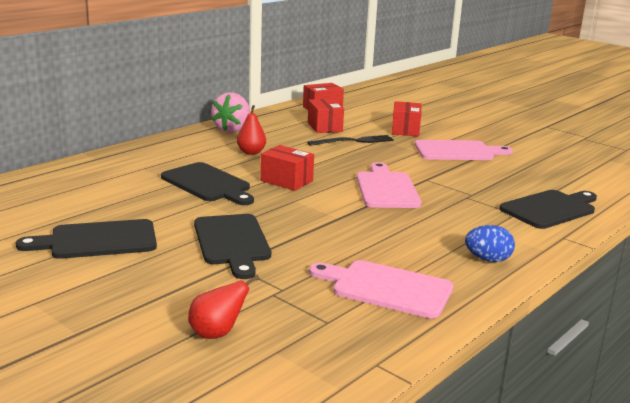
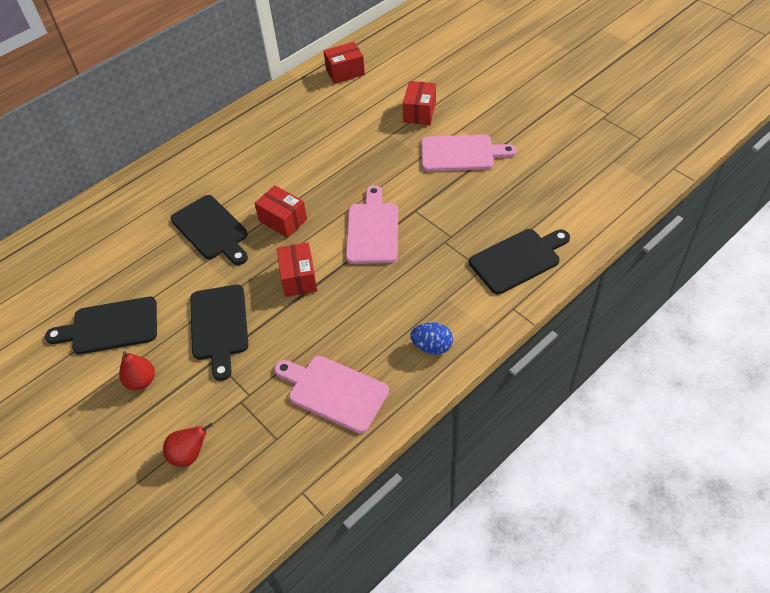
camera: 10 degrees right, 30 degrees up
(232, 129) = (248, 124): pink strawberry -> none
(251, 152) = (259, 168): red pear -> red pear (141, 381)
(324, 127) = (339, 112): red box -> red box (298, 278)
(354, 141) = (362, 139): black fork -> none

